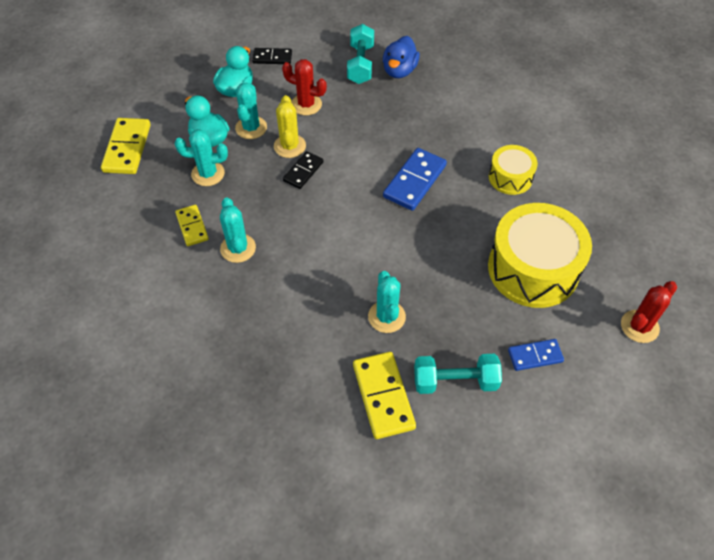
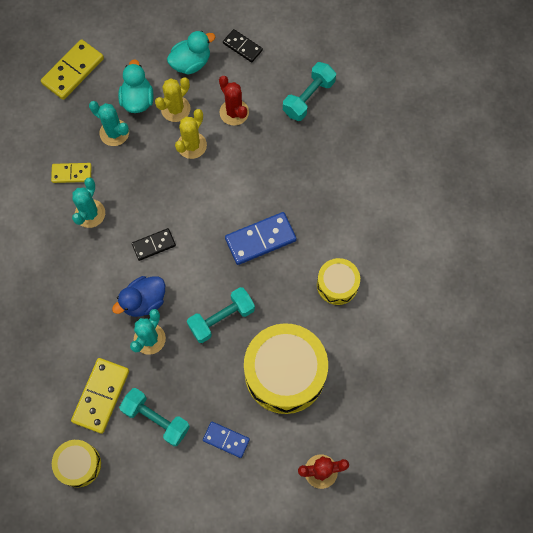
camera: 35 degrees right, 15 degrees up
(192, 226) = (72, 174): yellow domino -> yellow domino turned 75 degrees clockwise
(251, 128) = (175, 109): turquoise cactus -> yellow cactus
(303, 171) = (184, 176): black domino -> black domino (154, 245)
(399, 70) = (335, 124): blue duck -> blue duck (144, 301)
(416, 475) = (79, 464): none -> yellow drum
(437, 260) = (221, 318): none -> turquoise dumbbell

